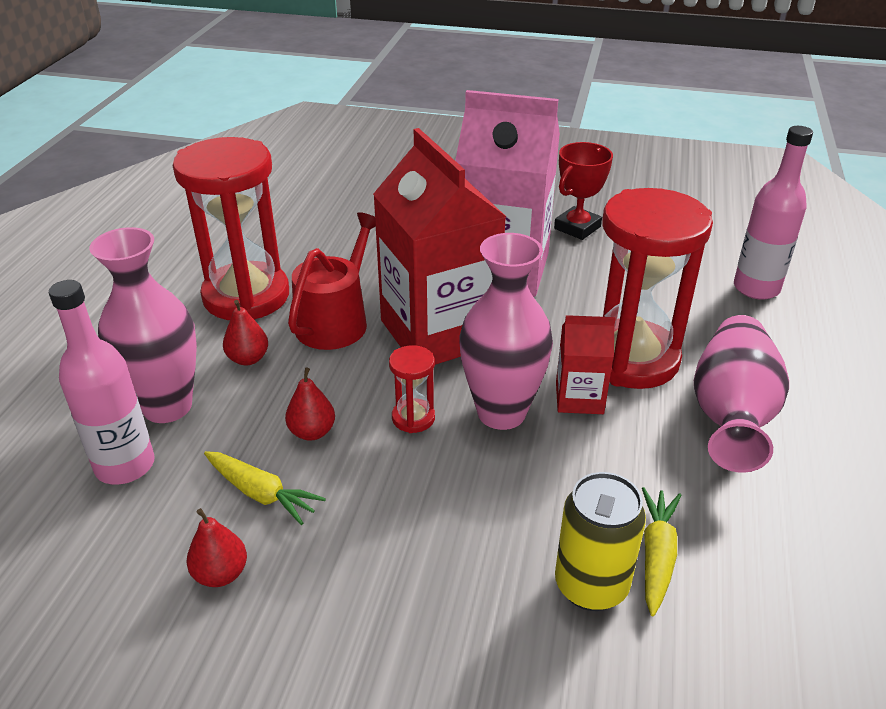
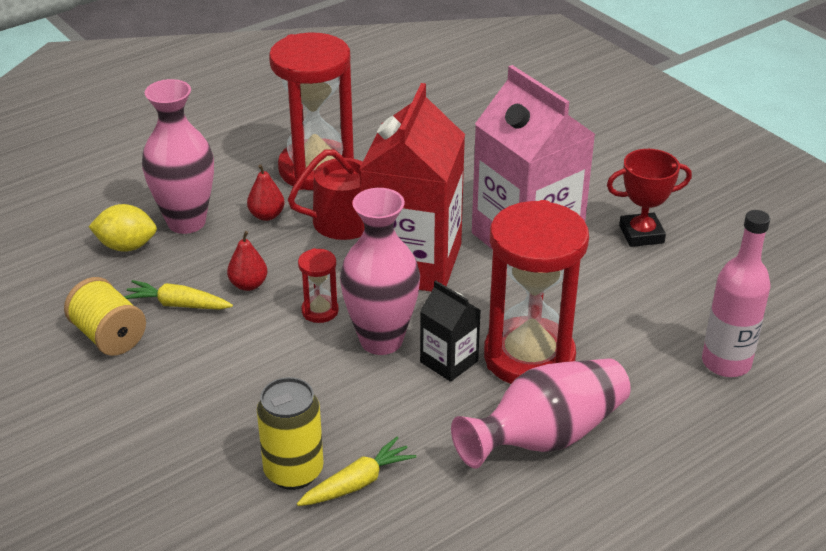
camera: 40 degrees right, 0 degrees up
(125, 466) = (126, 246): pink bottle -> yellow lemon
(221, 574) = (109, 336): red pear -> yellow spool
(261, 493) = (178, 305): yellow carrot -> yellow carrot turned 120 degrees clockwise
(579, 398) = (449, 361): red carton -> black carton

